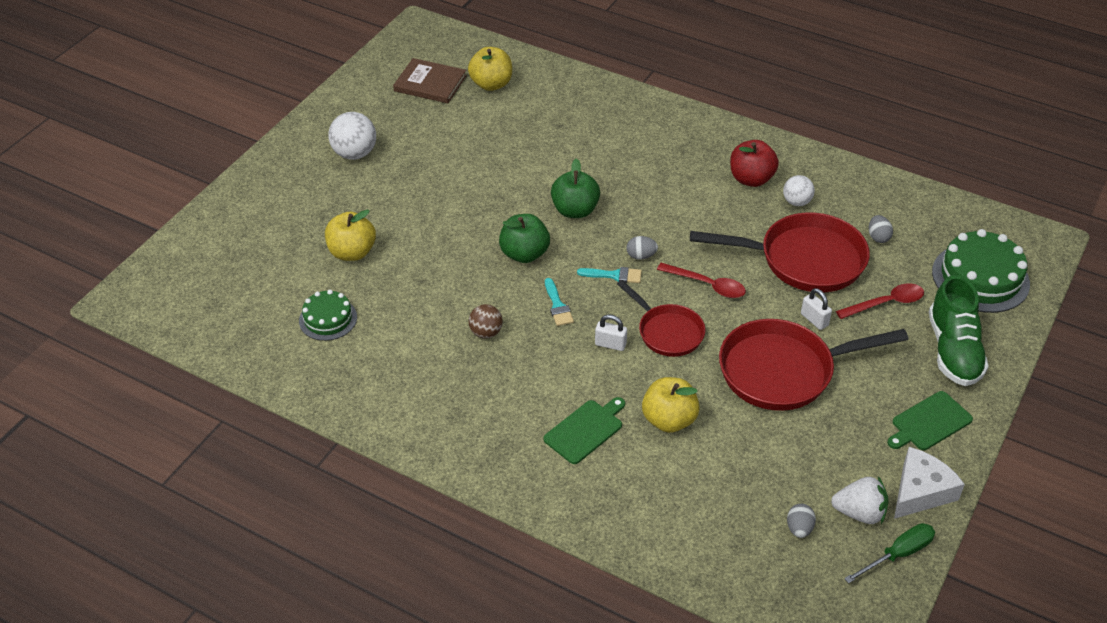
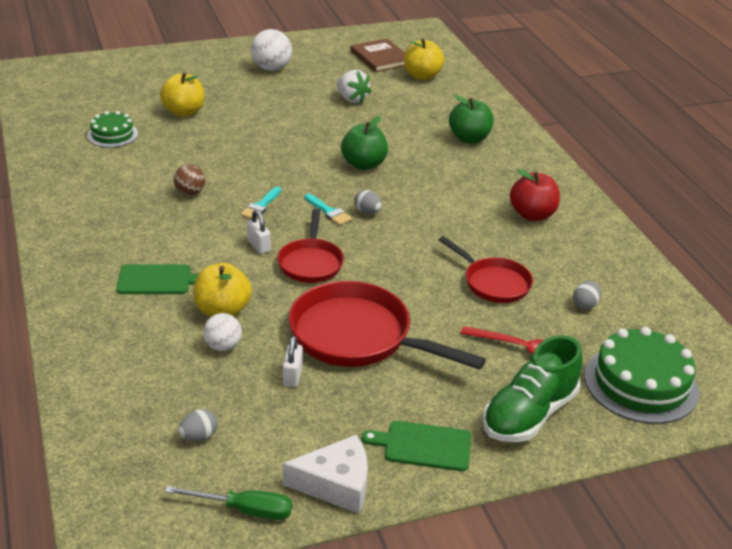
camera: 40 degrees right, 10 degrees down
(524, 254) = (288, 168): green apple -> green apple (469, 138)
(707, 285) = (388, 254): red spoon -> none
(796, 202) = (548, 247): white ball -> white ball (223, 346)
(803, 260) = (493, 283): red pan -> red pan, size x0.60
(814, 320) = (438, 322): white padlock -> white padlock (292, 376)
(859, 513) = (262, 461): white strawberry -> white strawberry (351, 99)

